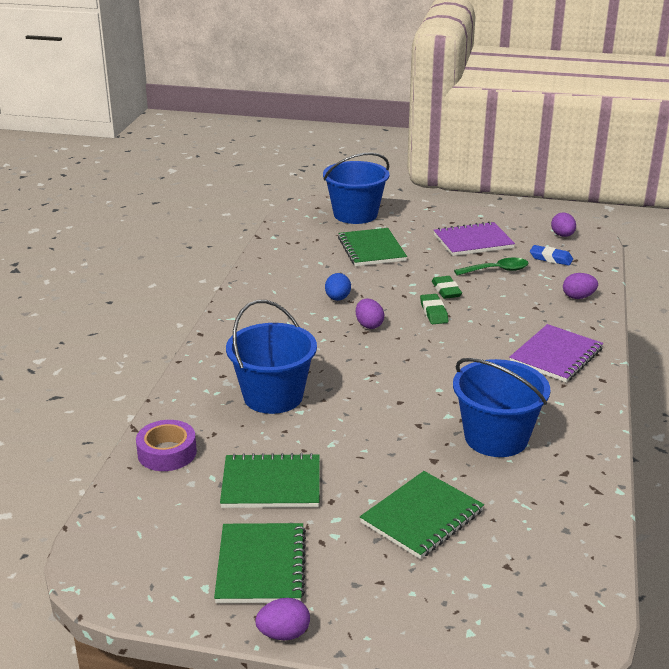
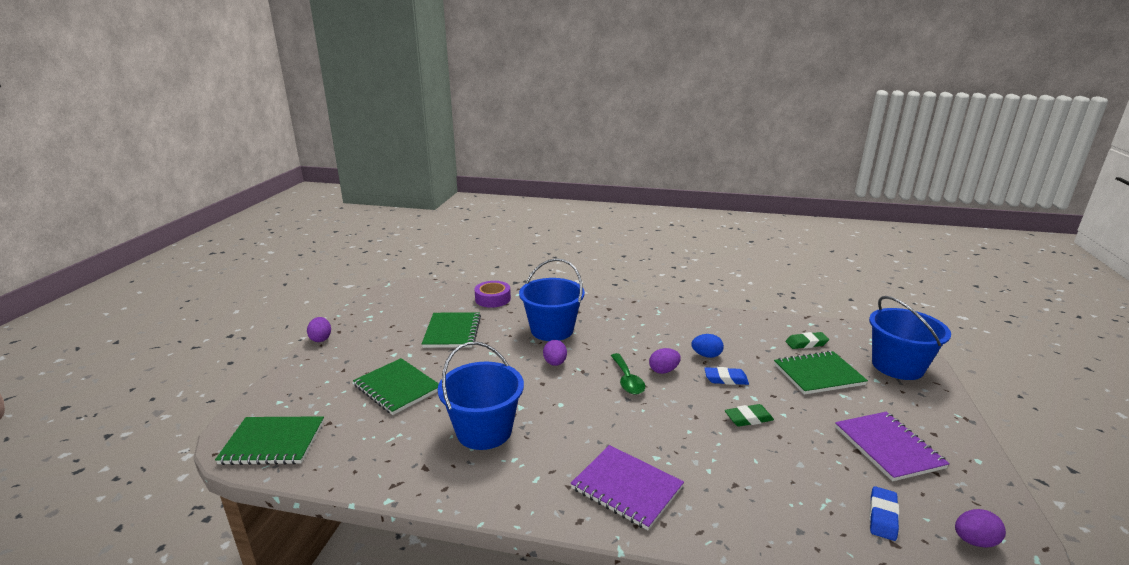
camera: 90 degrees right, 5 degrees down
(261, 565) = (378, 331): green notebook -> green notebook (273, 443)
(383, 293) = (726, 379): none -> blue eraser
(433, 312) = (698, 408): green eraser -> green eraser (806, 343)
(497, 270) = (818, 461): green spoon -> green spoon (627, 380)
(578, 297) = (777, 529): purple egg -> purple egg (555, 363)

